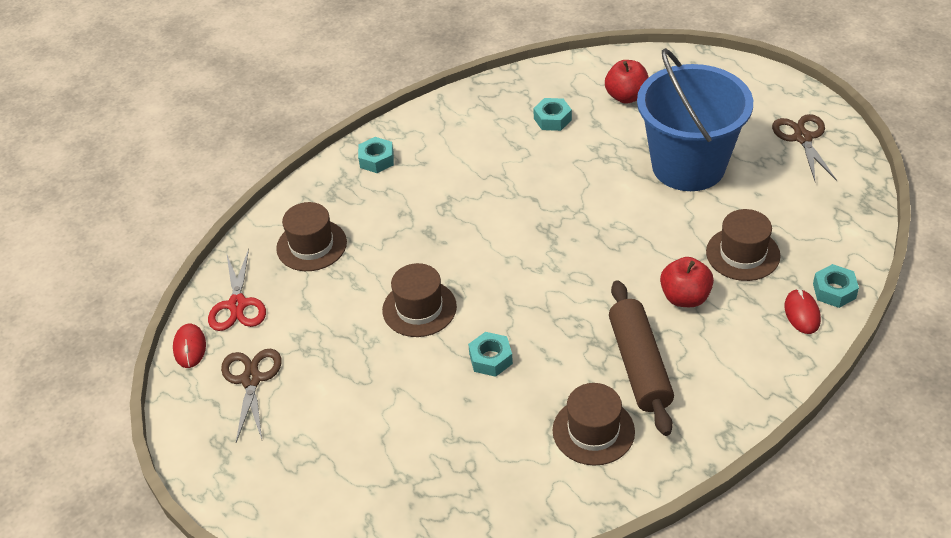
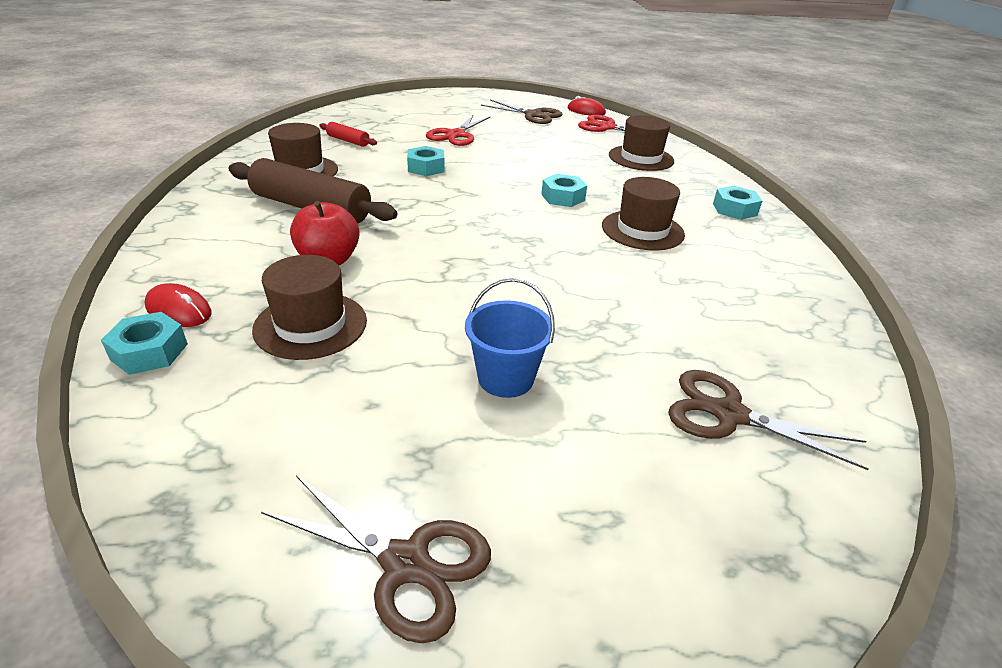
camera: 120 degrees right, 10 degrees down
(385, 396) = (456, 135): none -> red scissors
(419, 308) = (516, 165): brown hat -> brown hat (642, 230)
(493, 461) = (348, 141): none -> red rolling pin
(552, 119) = (722, 325): turquoise nut -> turquoise nut (563, 197)
(626, 96) = (728, 414): red apple -> brown scissors
(688, 166) = (505, 378): blue bucket -> blue bucket, size x0.44

